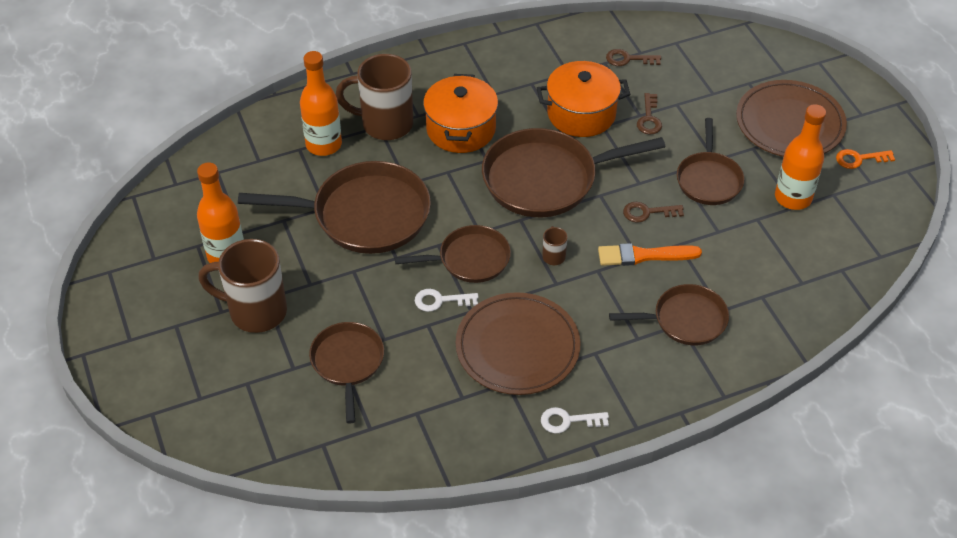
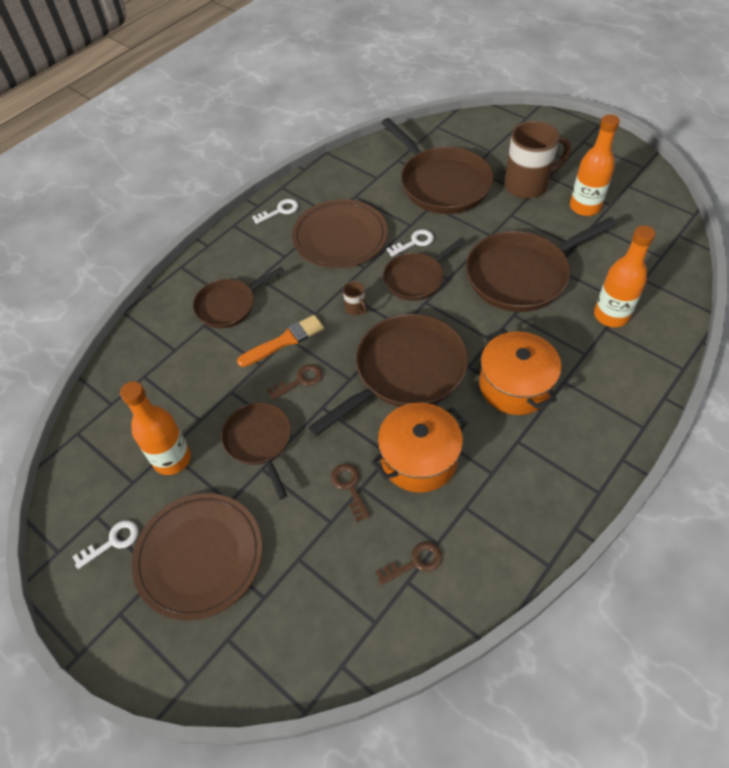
camera: 155 degrees right, 5 degrees up
(347, 363) = (441, 183): brown pan -> brown pan, size x1.68
(385, 124) = (582, 359): brown mug -> none
(859, 159) = (112, 542): orange key -> white key

